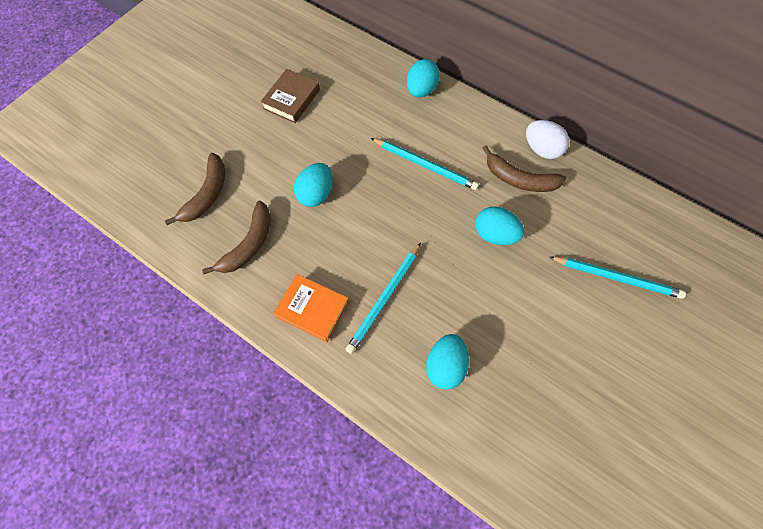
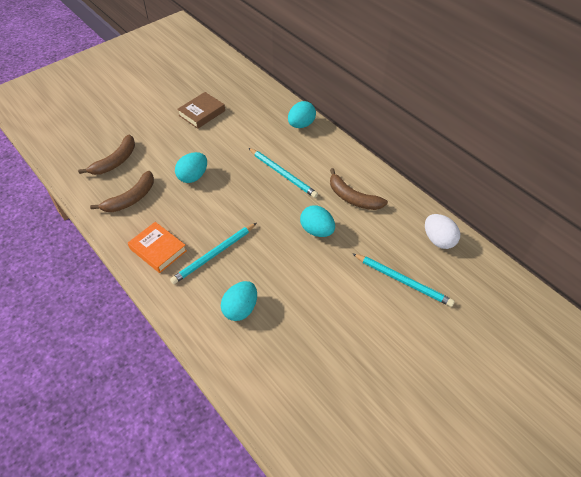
camera: 15 degrees right, 15 degrees down
(541, 149) = (379, 181): white egg -> white egg (438, 240)

